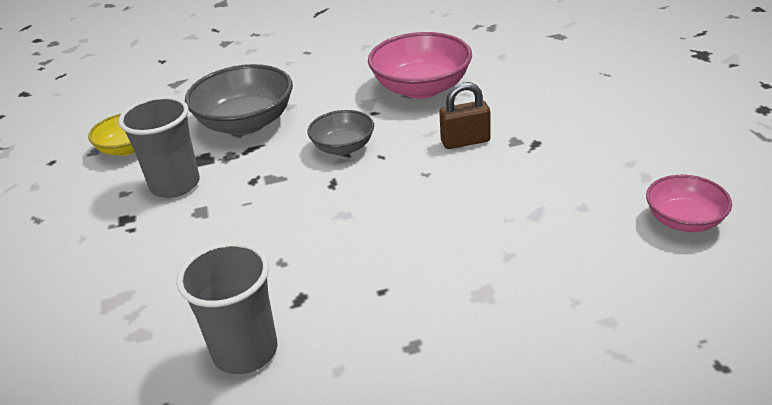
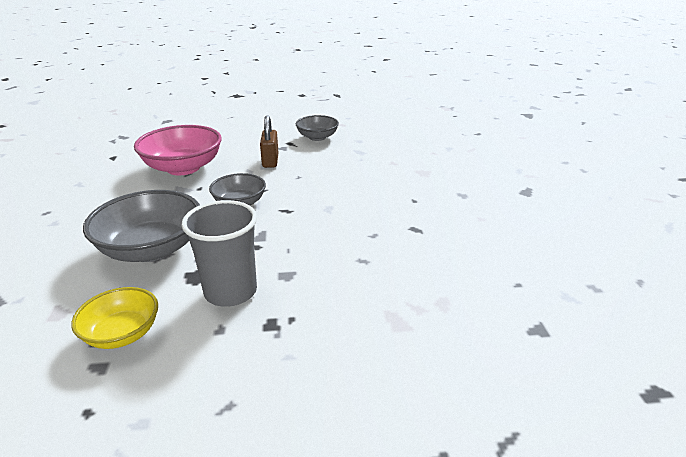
camera: 85 degrees left, 5 degrees down
(245, 351) = (464, 251): grey cup -> none
(571, 163) = (317, 137): none -> grey bowl
(684, 220) = (381, 123): pink bowl -> none

